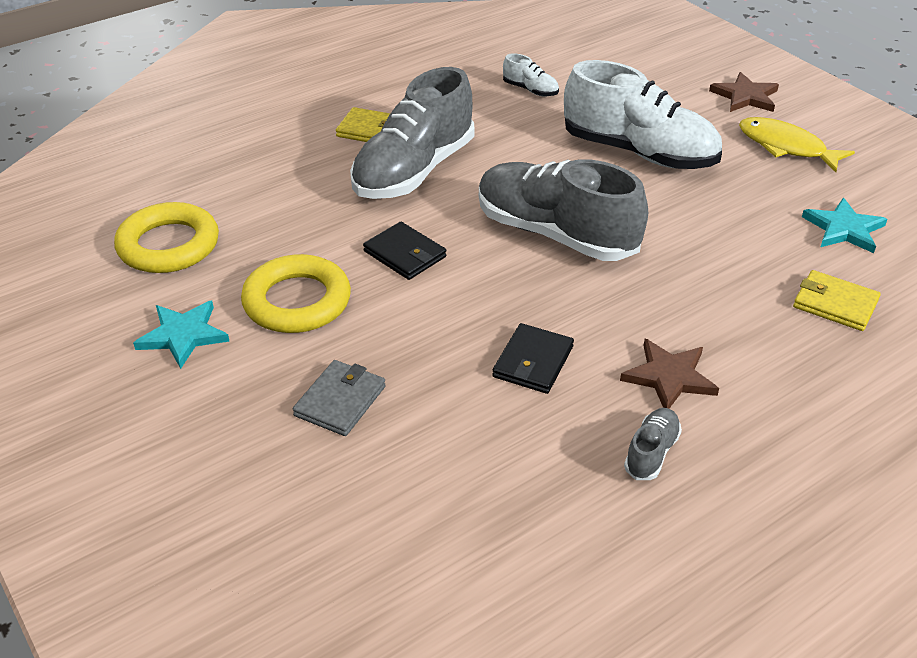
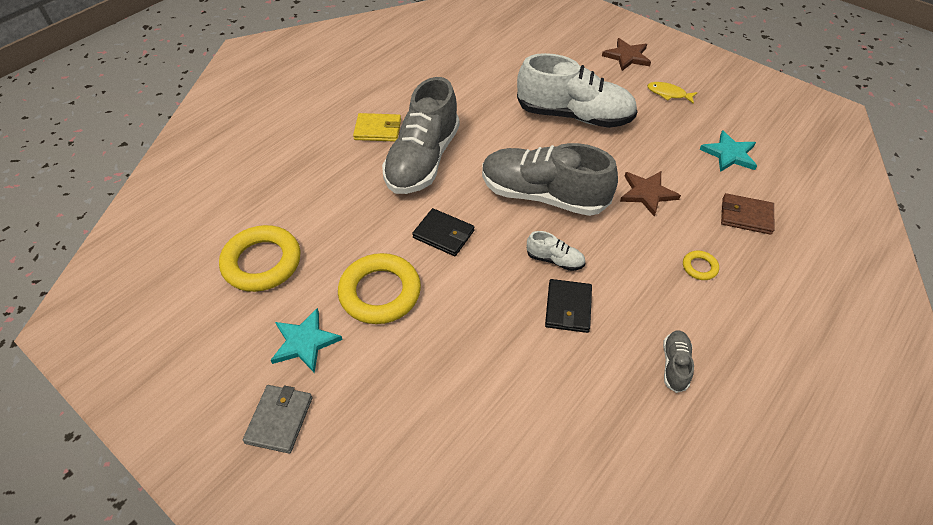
camera: 15 degrees left, 10 degrees up
(340, 401) = (445, 373): grey wallet -> grey wallet (279, 420)
(530, 90) = (480, 75): white shoe -> white shoe (555, 260)
(669, 377) = (663, 299): brown star -> brown star (647, 193)
(738, 350) = (699, 267): none -> yellow ring
(786, 147) = (668, 94): yellow fish -> yellow fish, size x0.61
(835, 304) = (746, 216): yellow wallet -> brown wallet

